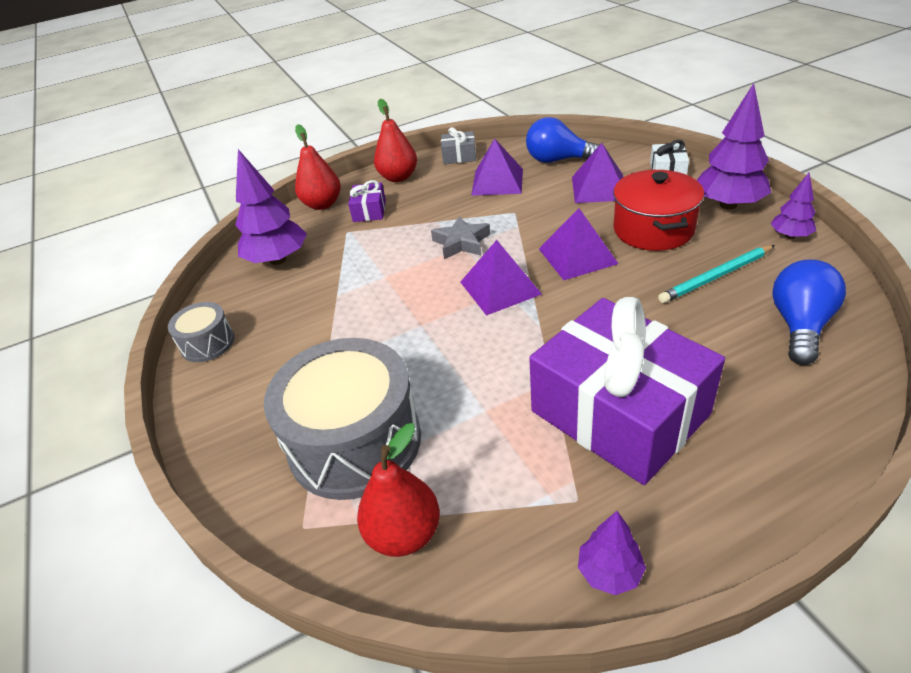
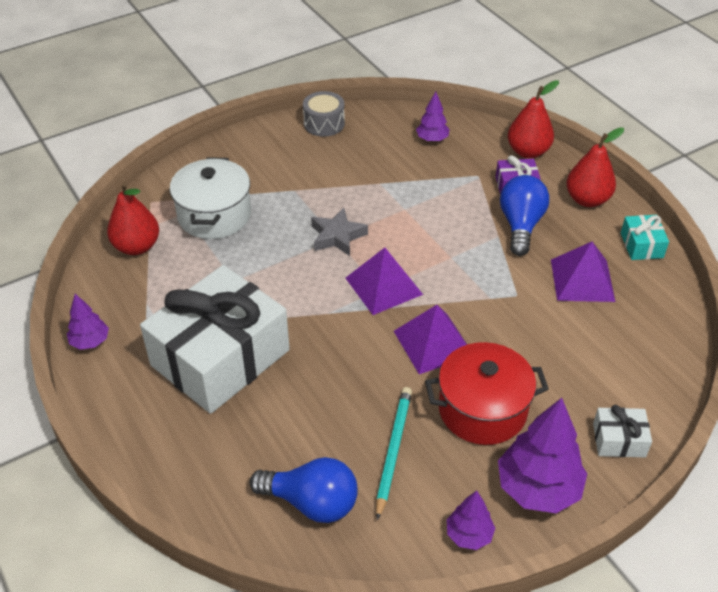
camera: 80 degrees right, 5 degrees up
(278, 260) = (432, 139): purple tree -> purple tree, size x0.54
(355, 442) = (214, 215): grey drum -> white pot
(459, 156) = (641, 245): grey gift -> turquoise gift
(461, 243) = (458, 256): grey star -> grey star (337, 236)
(558, 160) = (640, 334): blue light bulb -> blue light bulb (520, 225)
(599, 188) = (572, 369): purple pyramid -> none
(619, 412) = (220, 357): purple gift -> white gift
(716, 277) = (393, 450): turquoise pencil -> turquoise pencil turned 45 degrees clockwise

